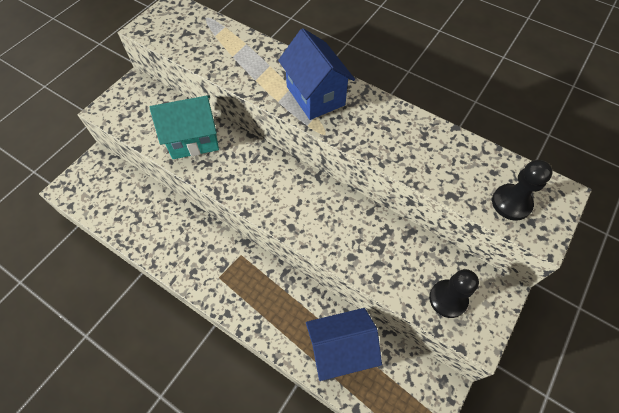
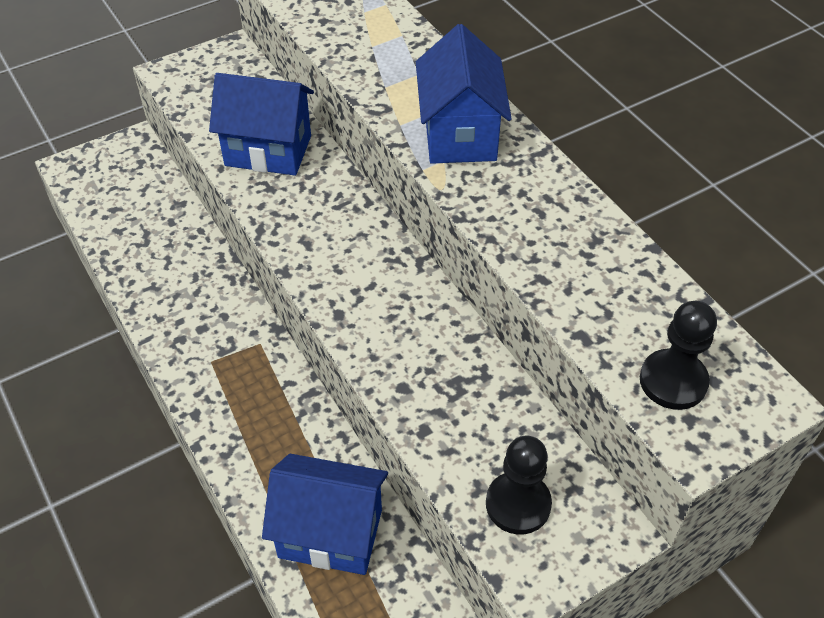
camera: 25 degrees right, 10 degrees down
(193, 140) = (268, 150): turquoise house -> blue house

